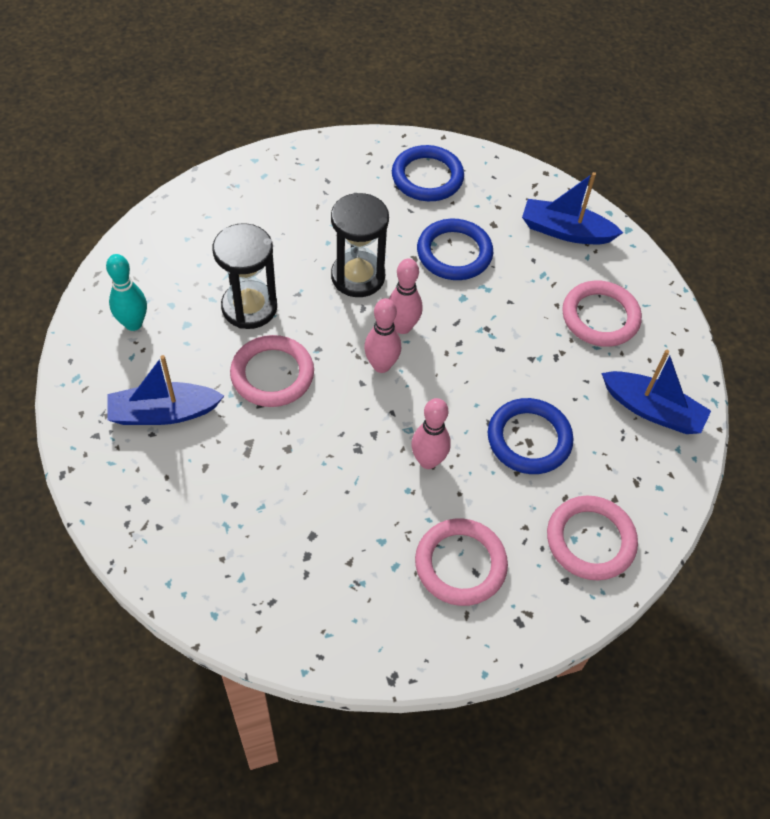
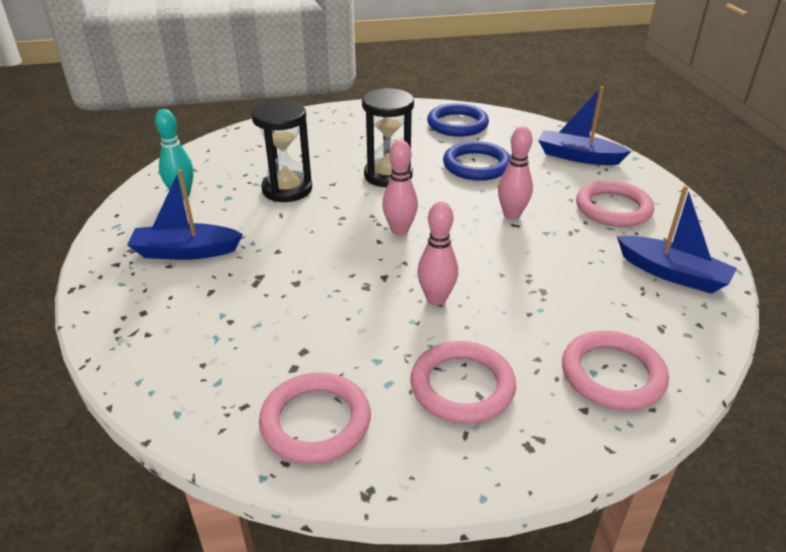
camera: 10 degrees right, 20 degrees down
(272, 374) = (295, 231): pink ring -> pink ring (315, 422)
(402, 327) = (423, 207): pink bowling pin -> pink bowling pin (512, 215)
(529, 439) = (543, 288): blue ring -> none

